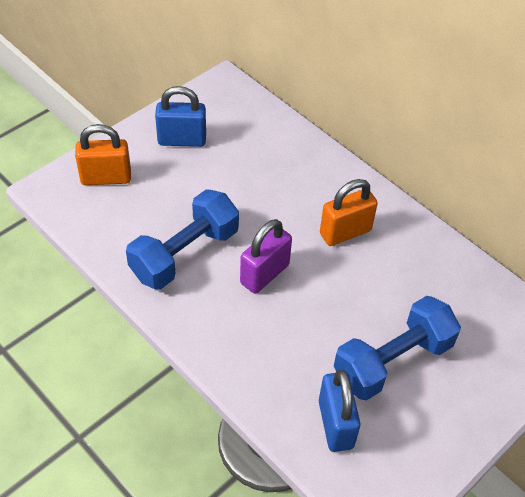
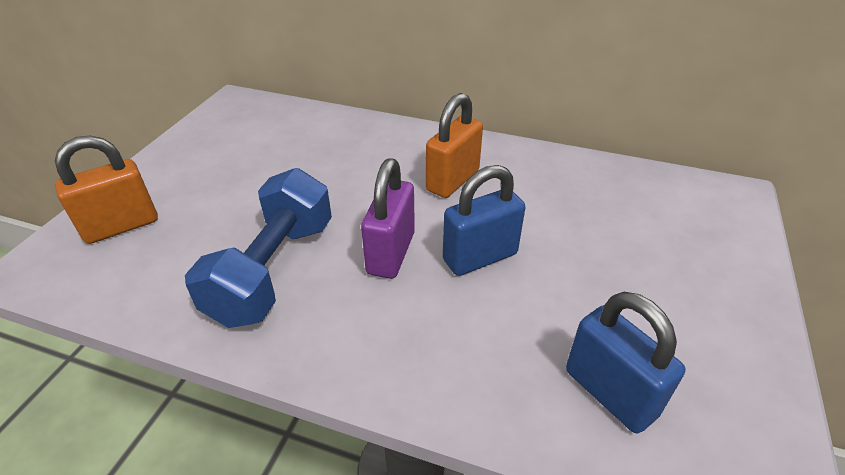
camera: 25 degrees left, 10 degrees down
(182, 140) = (209, 160): blue padlock -> blue padlock (480, 257)
(392, 361) = (608, 284): blue dumbbell -> none

